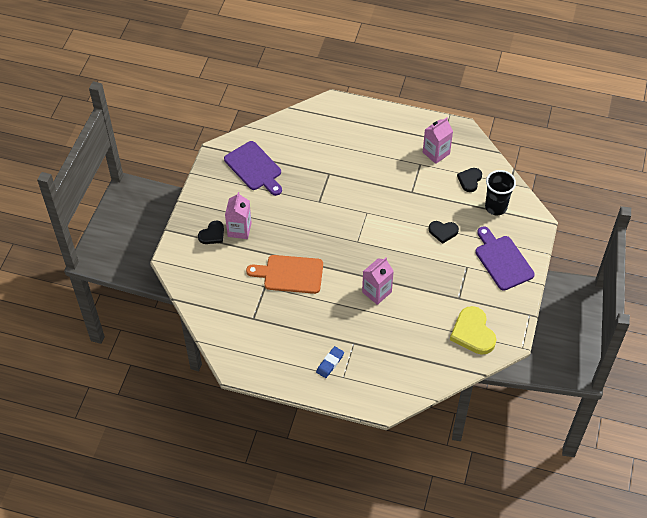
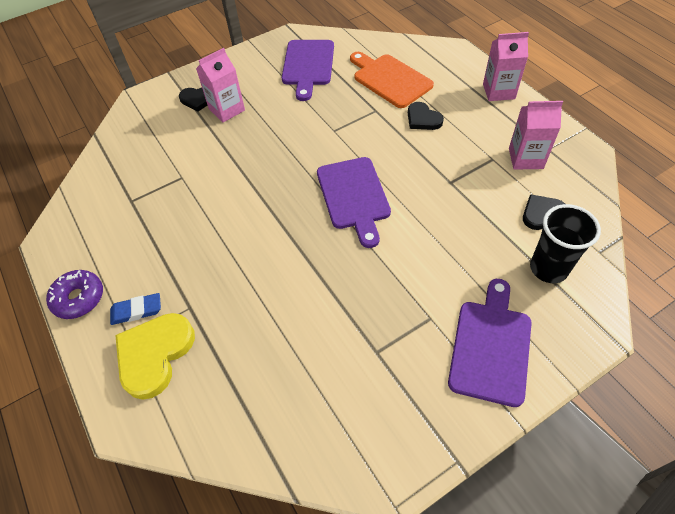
camera: 45 degrees right, 0 degrees up
(290, 274) = (219, 182): orange cutting board -> orange cutting board (390, 79)
(293, 380) = (79, 298): none -> purple donut
(371, 232) = (354, 196): none -> purple cutting board
(376, 292) = (284, 267): pink carton -> pink carton (498, 91)
(443, 232) = (443, 252): black heart -> black heart (423, 119)
(473, 333) = (345, 418): yellow heart -> yellow heart (154, 355)

